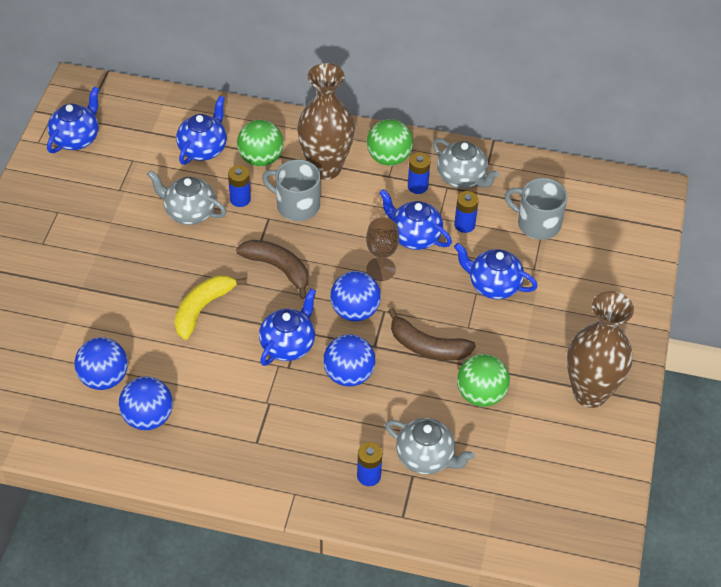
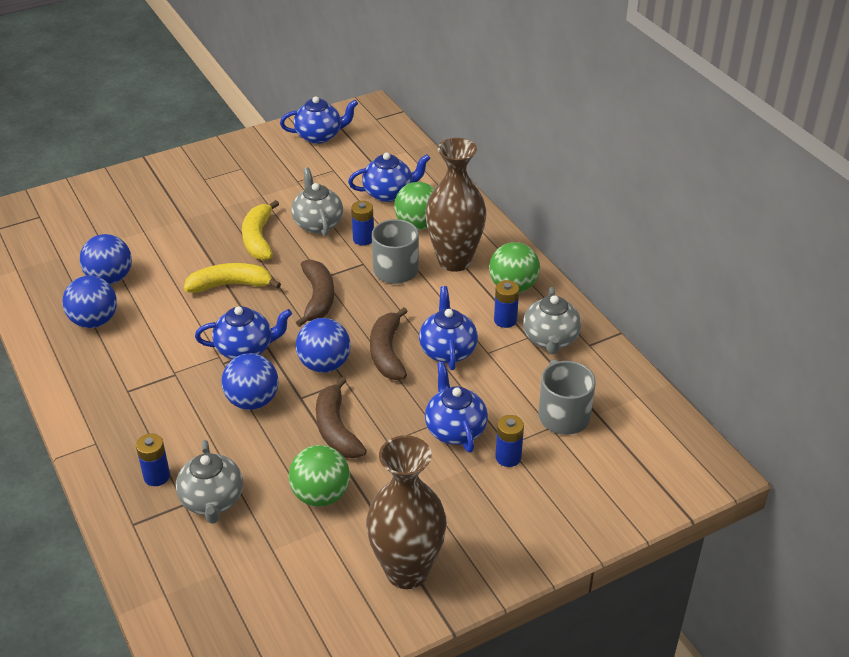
camera: 50 degrees right, 10 degrees down
(165, 258) = (259, 238): none -> yellow banana
(381, 269) = (387, 352): brown goblet -> brown banana
(464, 225) = (500, 372): blue battery -> blue battery (508, 457)

